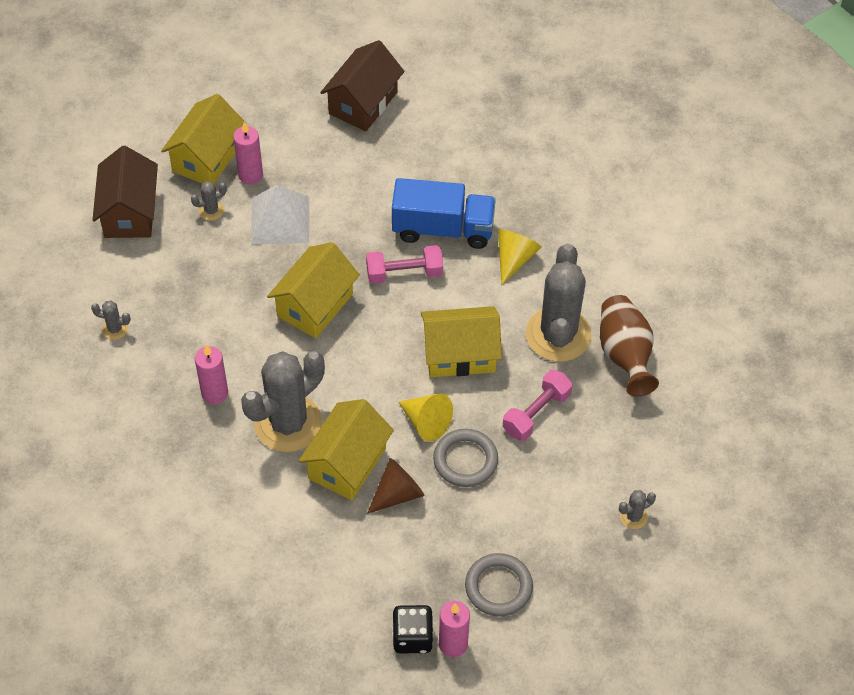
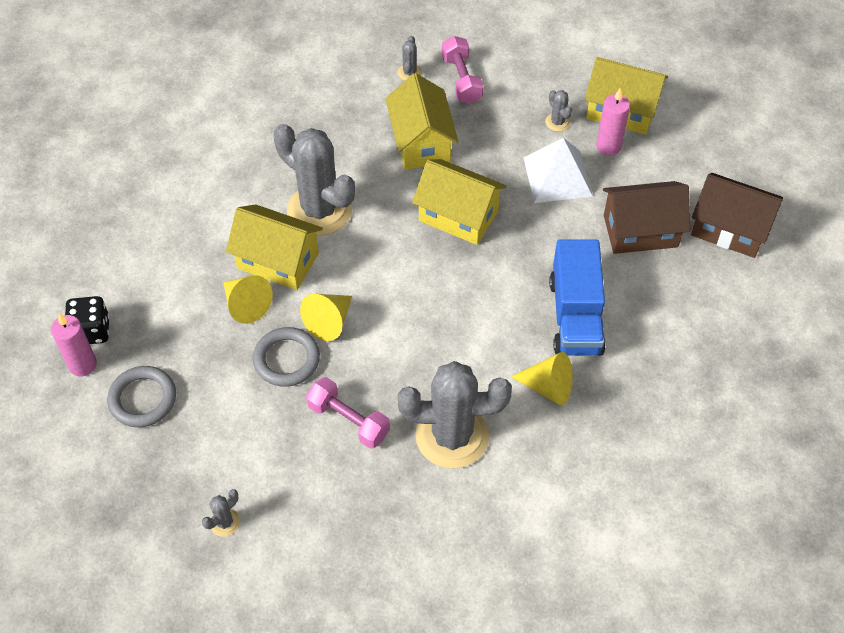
camera: 85 degrees right, 0 degrees up
(130, 212) = (542, 64): brown house -> brown house (640, 231)
(214, 393) = (348, 152): pink candle -> none
(397, 493) = (246, 305): brown cone -> yellow cone
(404, 273) = (510, 287): pink dumbbell -> pink dumbbell (461, 80)
(460, 354) = (415, 344): yellow house -> yellow house (421, 142)
(624, 355) = (433, 506): brown vase -> none
(633, 517) = (225, 522): grey cactus -> grey cactus turned 75 degrees clockwise

